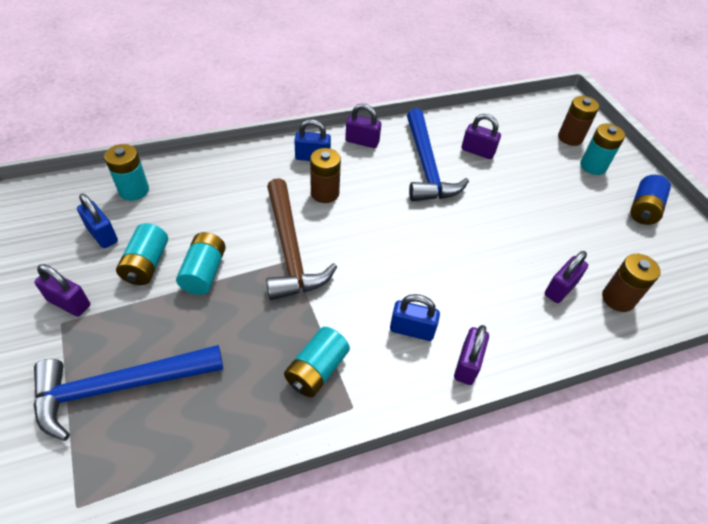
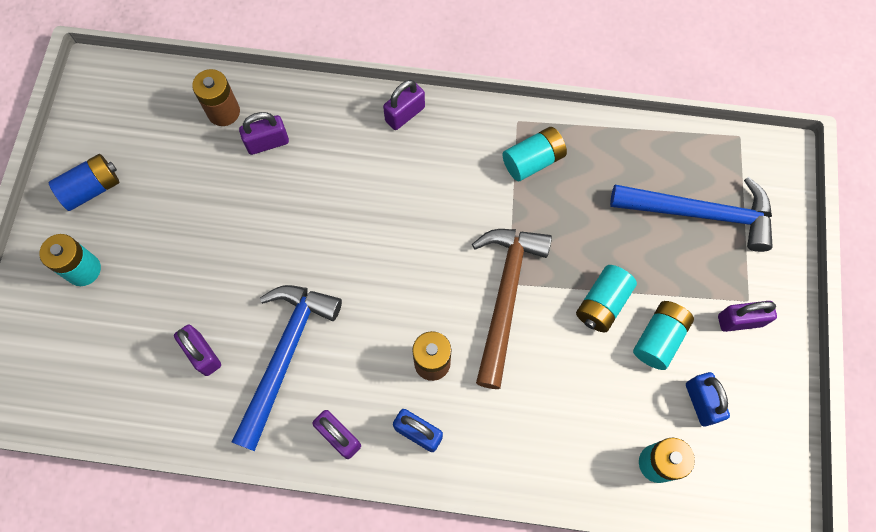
camera: 150 degrees left, 20 degrees up
(69, 303) = (740, 320): purple padlock -> purple padlock turned 60 degrees counterclockwise
(412, 330) = (432, 162): blue padlock -> none
(570, 138) = (63, 327): brown battery -> none

